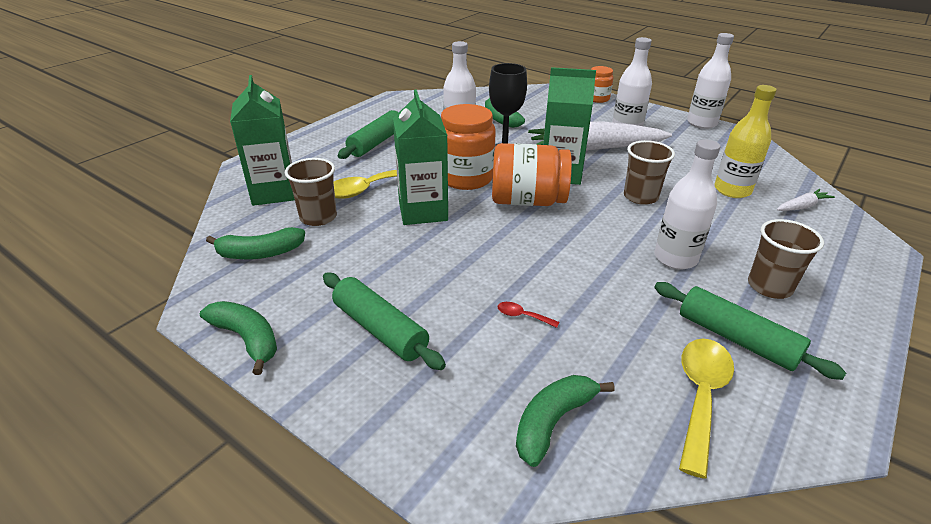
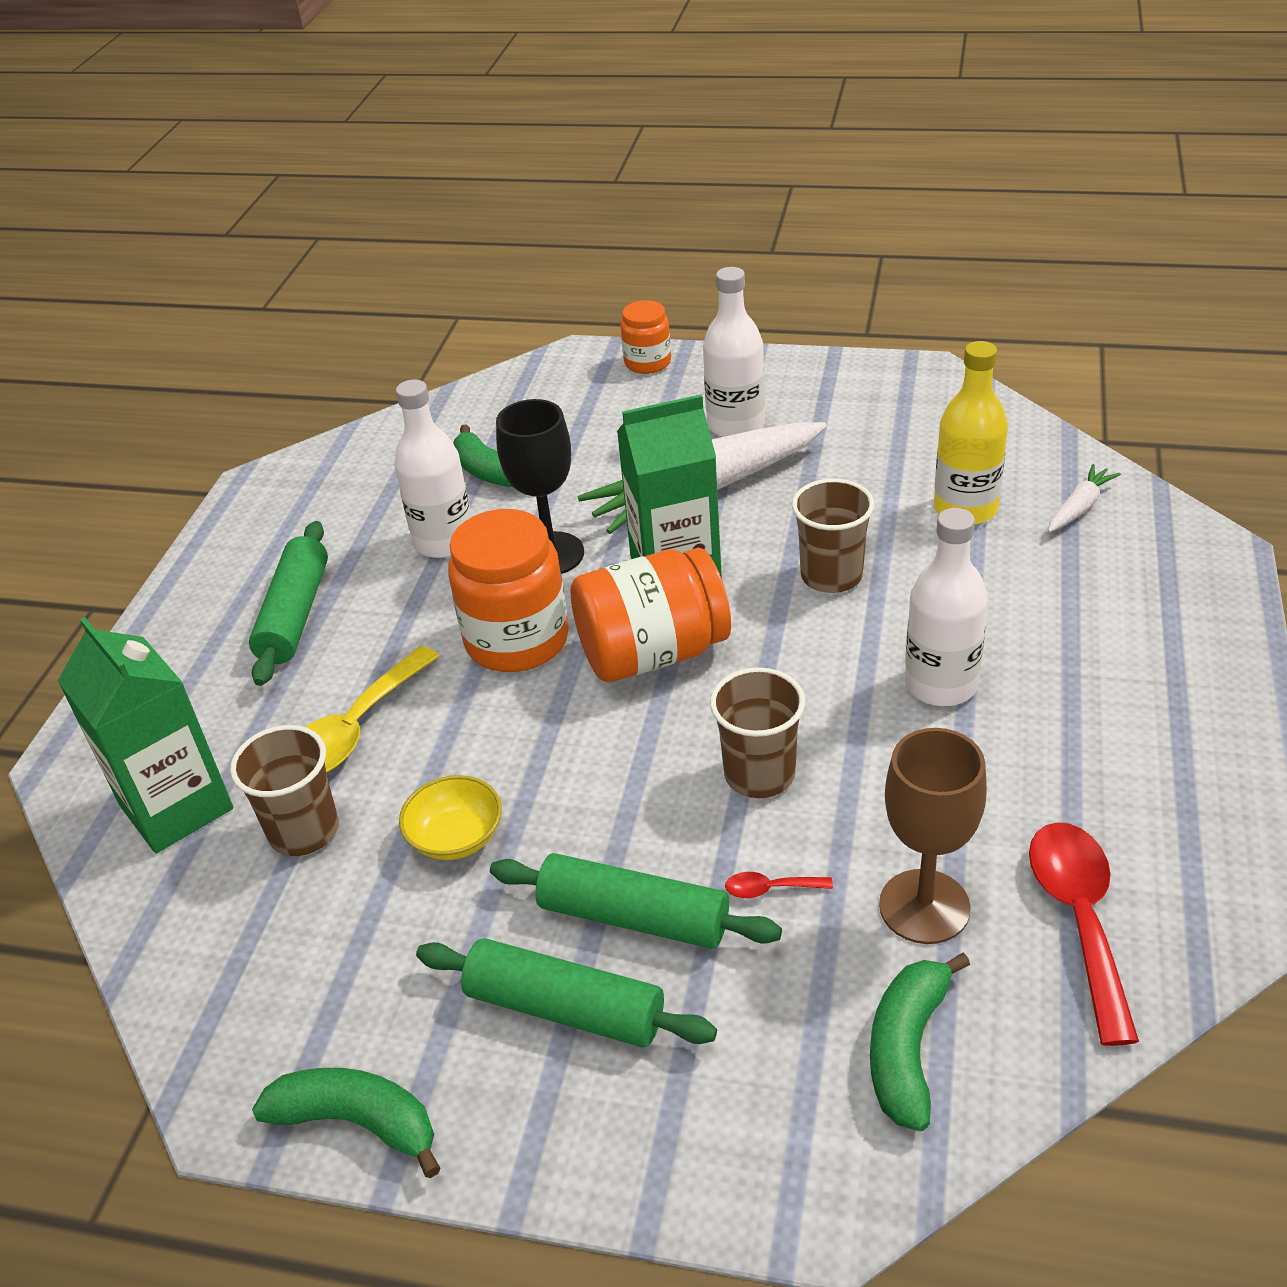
camera: 20 degrees left, 5 degrees up
(260, 253) = (252, 949): green banana -> none
(382, 241) = (456, 837): none -> yellow bowl
(423, 211) = (486, 744): green carton -> none
(605, 355) = (924, 906): none -> brown goblet
(700, 396) = (1079, 918): yellow spoon -> red spoon
(701, 123) = (854, 368): white bottle -> none
(736, 339) = (1086, 801): green rolling pin -> green rolling pin (634, 917)
(769, 287) = (1093, 687): brown cup -> brown cup (759, 774)

